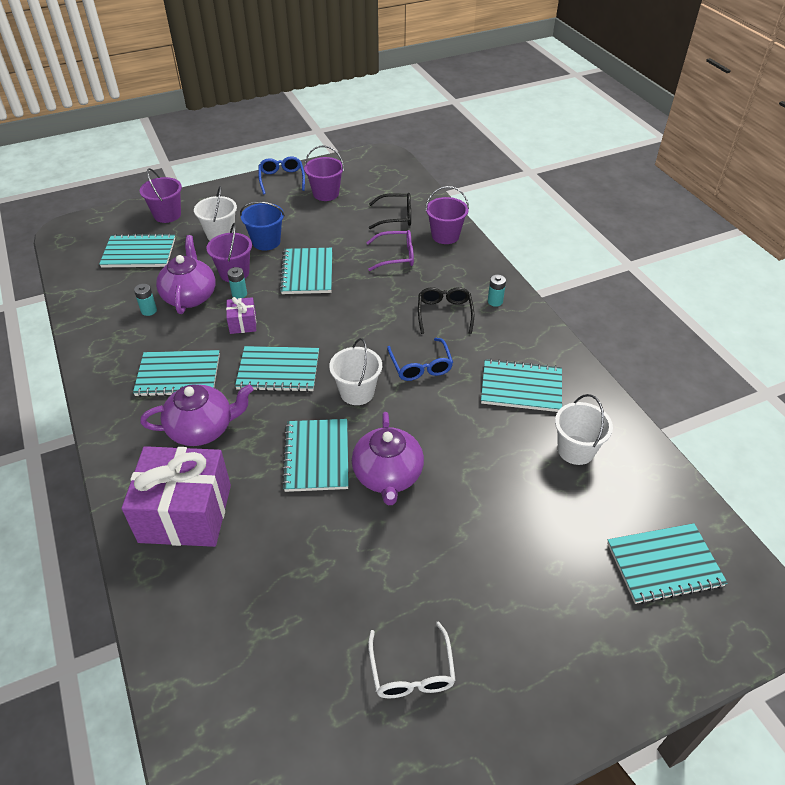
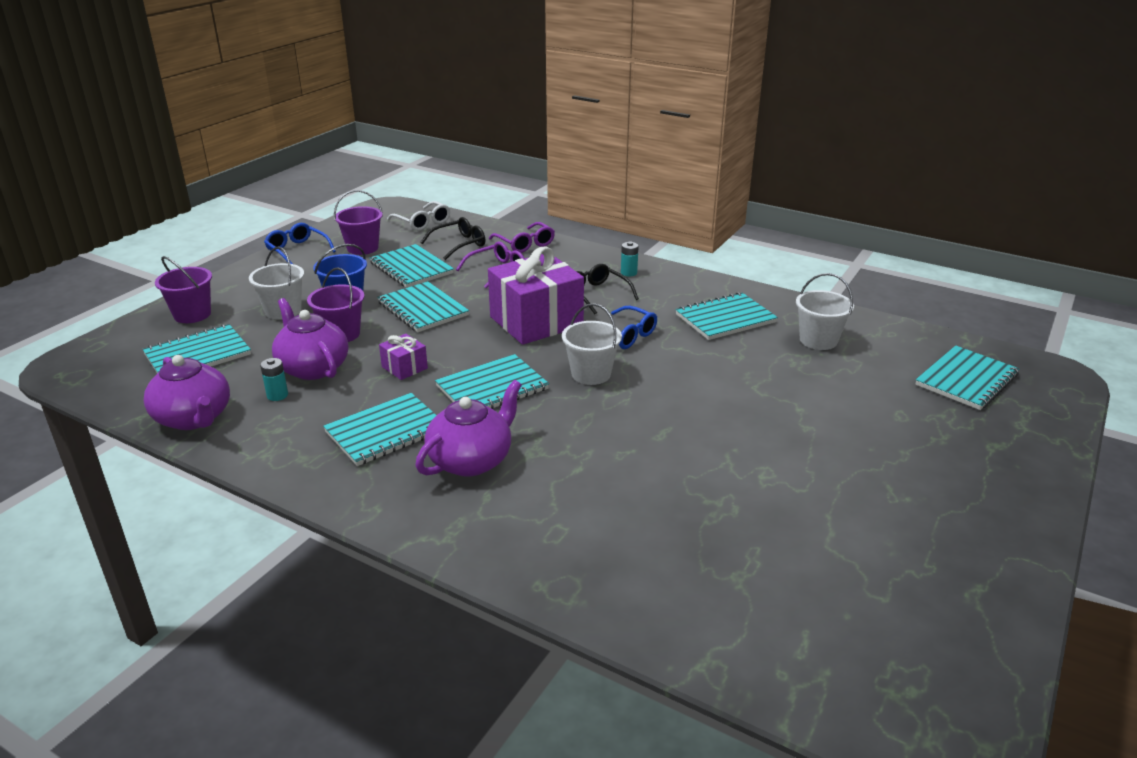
camera: 35 degrees left, 15 degrees down
(185, 513) = (543, 529): purple gift -> purple gift (536, 321)
(239, 294) = (369, 347): turquoise battery -> none
(316, 456) = (615, 432): turquoise notebook -> turquoise notebook (411, 268)
(388, 476) = (697, 418): purple teapot -> purple teapot (194, 418)
(411, 670) = (892, 531): white glasses -> white glasses (422, 222)
(445, 236) = (525, 244): purple bucket -> purple glasses

